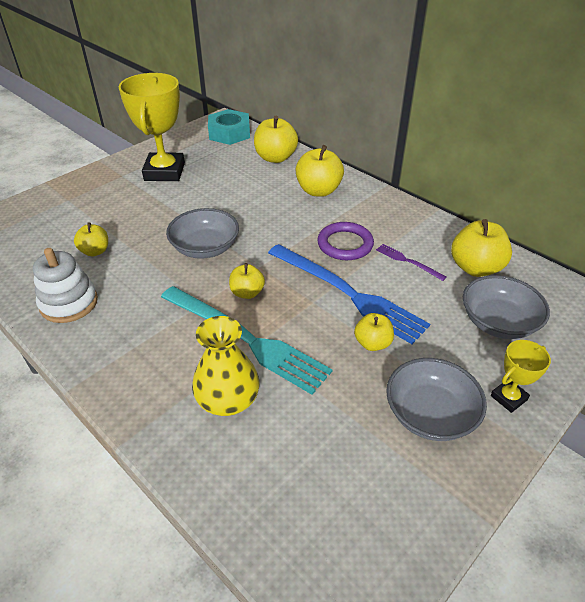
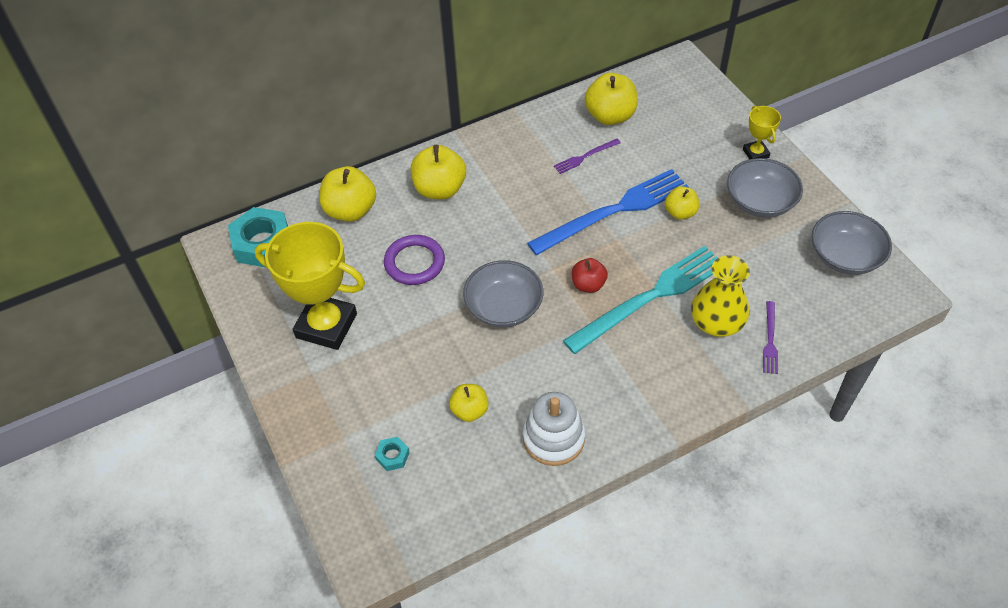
camera: 70 degrees left, 10 degrees up
(51, 224) = (392, 456): none -> turquoise nut
(215, 455) = (770, 340): none -> purple fork
(247, 293) = (588, 285): yellow apple -> red apple
(345, 244) = (542, 193): purple ring -> purple ring (414, 262)
(498, 322) = (679, 128): grey bowl -> grey bowl (845, 256)

